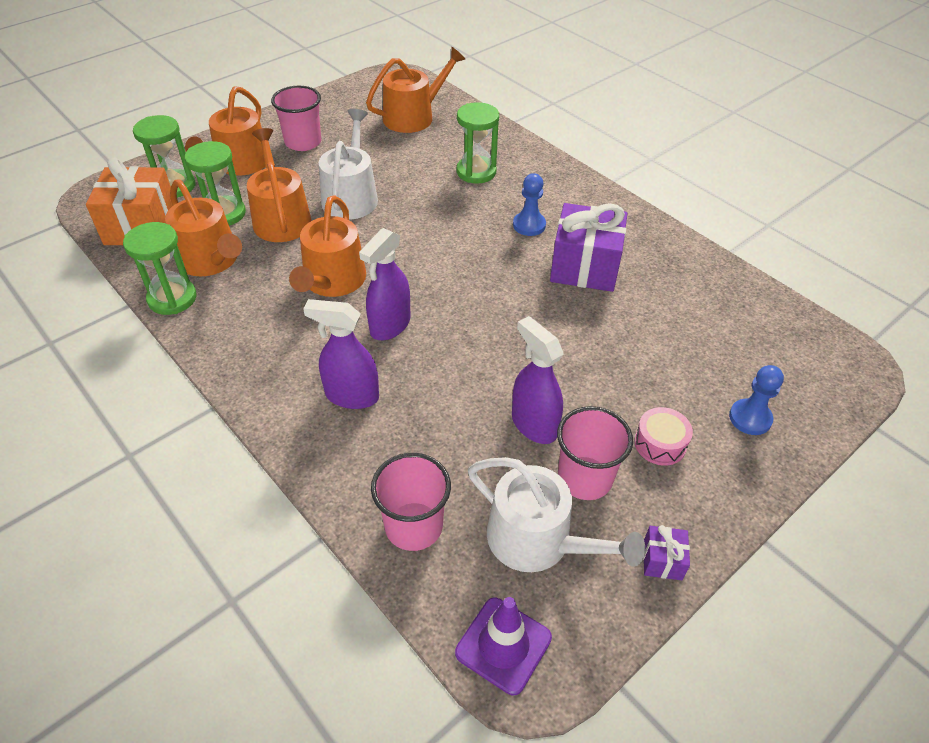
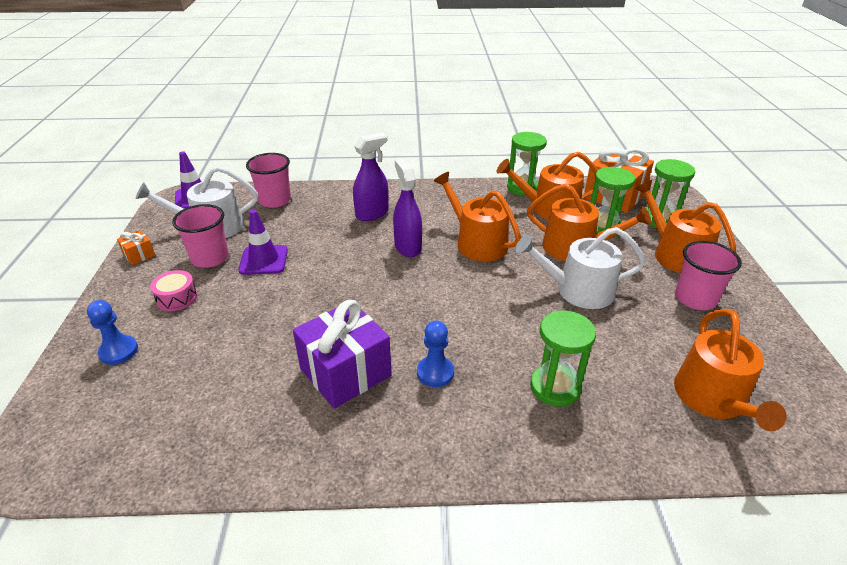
camera: 130 degrees right, 10 degrees down
(351, 196) = (577, 290): white watering can -> white watering can turned 135 degrees clockwise
(534, 424) = (263, 260): purple spray bottle -> purple traffic cone
(662, 560) = (139, 255): purple gift -> orange gift

